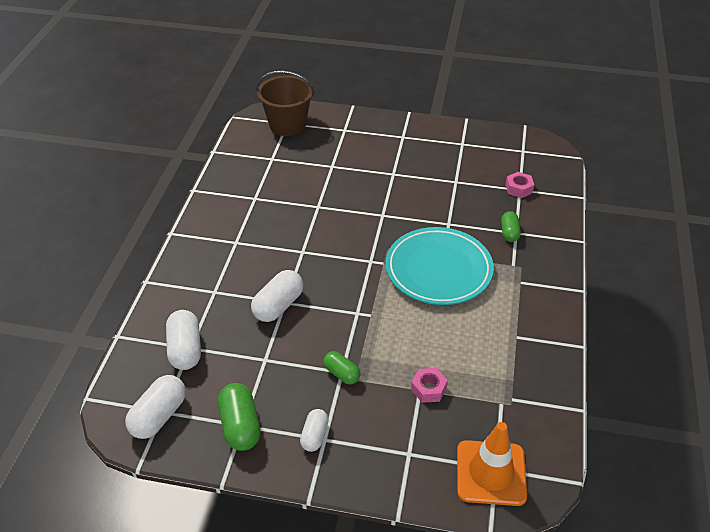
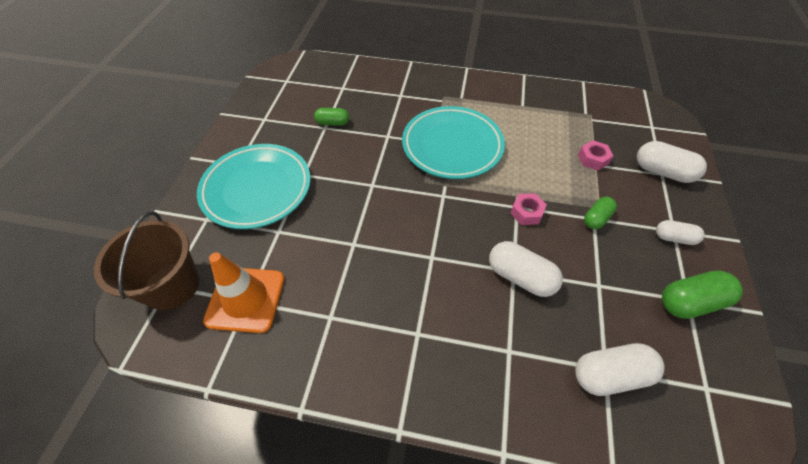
camera: 90 degrees left, 10 degrees up
(159, 416) = (715, 391): white capsule -> white capsule (662, 172)
(375, 150) = (257, 189): none -> turquoise plate
(491, 473) = (657, 129): orange traffic cone -> orange traffic cone (245, 299)
(509, 233) = (401, 99): green capsule -> green capsule (332, 123)
(518, 188) = (341, 88): pink nut -> pink nut (526, 213)

